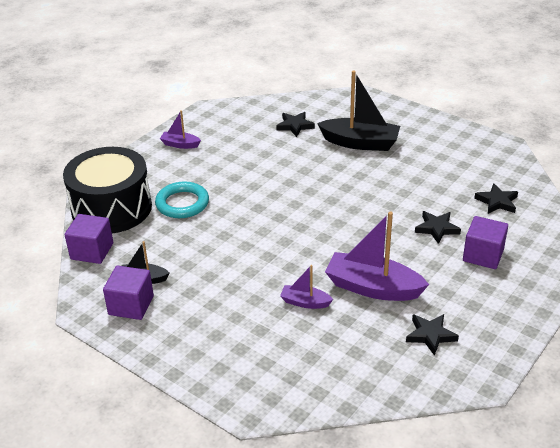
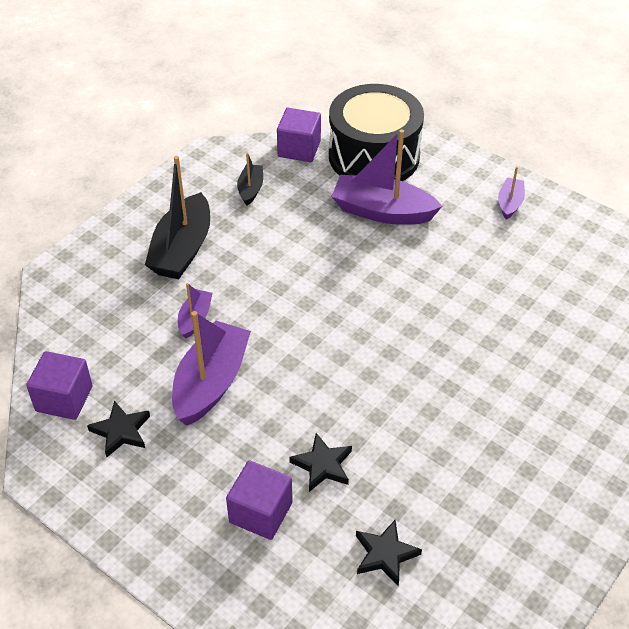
camera: 90 degrees right, 10 degrees up
(131, 305) = (211, 183): purple cube -> purple cube (64, 399)
(182, 203) = (382, 211): turquoise ring -> purple boat
(295, 126) = (572, 319): black star -> none
(360, 143) = (534, 394): black boat -> black boat (182, 249)

